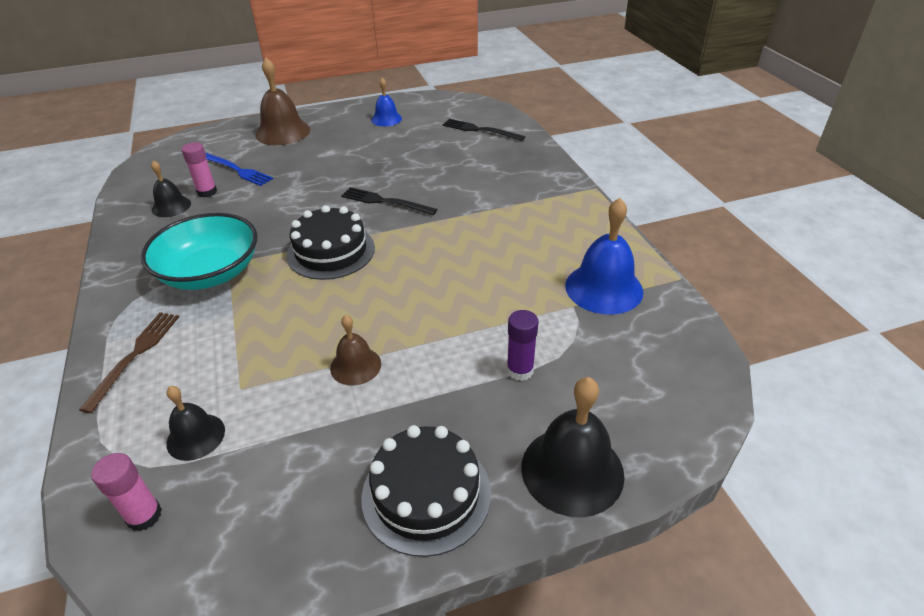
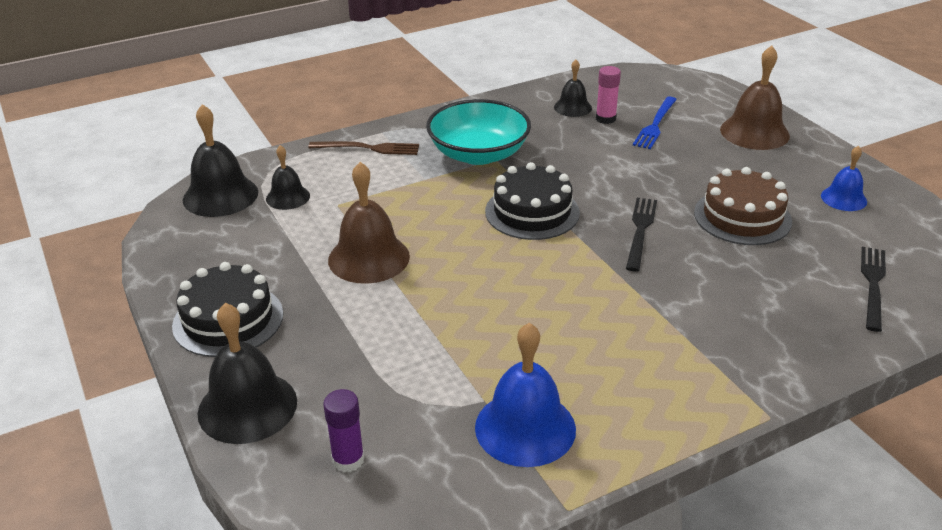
camera: 80 degrees right, 5 degrees down
(144, 516) = (220, 195): pink glue stick -> black bell
(355, 366) = (369, 258): brown bell -> brown bell, size x1.70
(388, 157) = (742, 217): none -> brown cake
(520, 370) = (373, 363): purple glue stick -> purple glue stick (348, 460)

